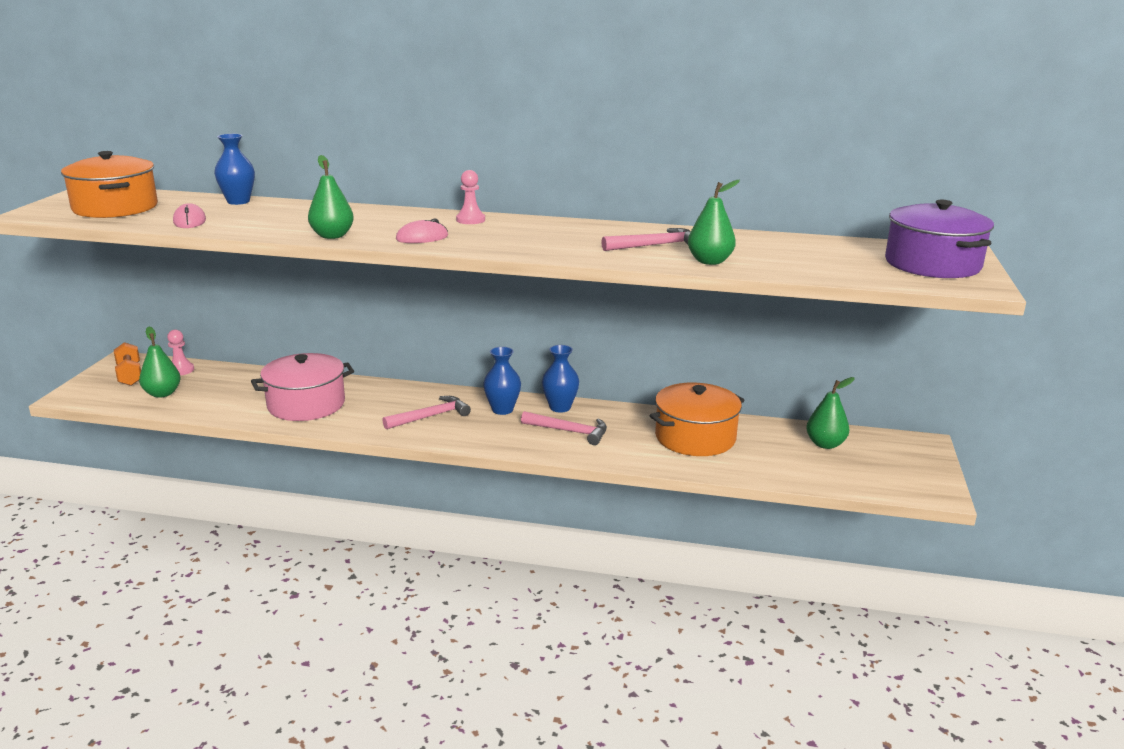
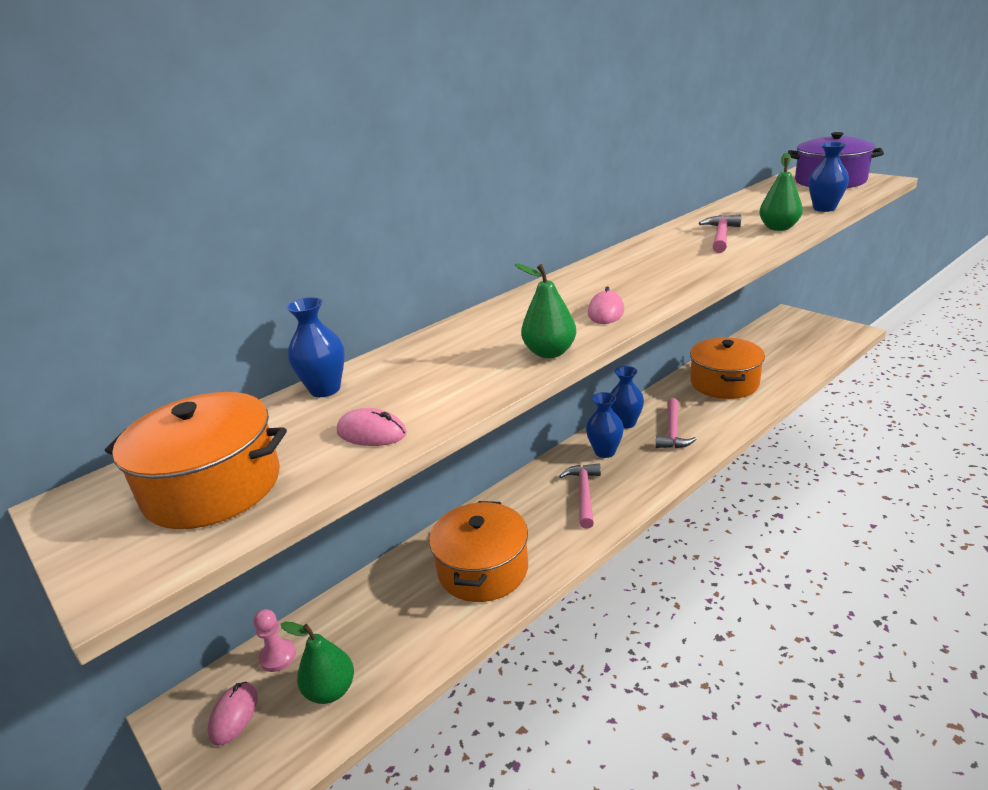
camera: 50 degrees left, 5 degrees up
(130, 375) = (234, 715): orange dumbbell -> pink mouse
(306, 404) = (483, 569): pink pot -> orange pot
(470, 220) = (568, 284): pink pawn -> none
(569, 431) = (673, 431): pink hammer -> pink hammer turned 135 degrees clockwise
(808, 271) = (824, 208): none -> blue vase
(825, 444) = (768, 342): green pear -> none

